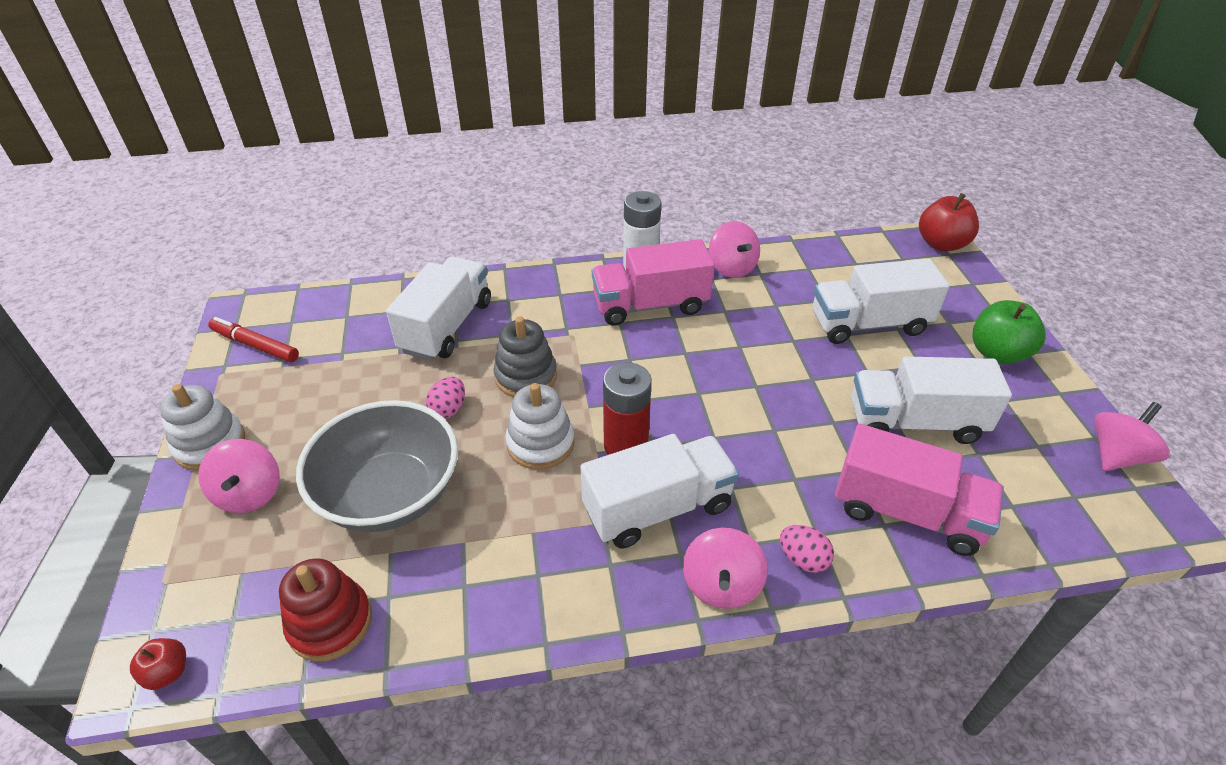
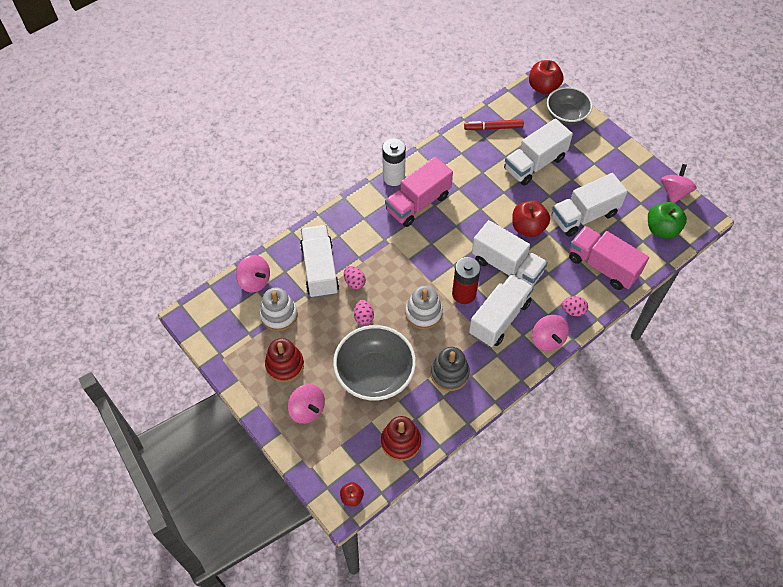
camera: 30 degrees left, 15 degrees up
(210, 444) = (260, 397): white stacking toy -> white stacking toy (279, 315)
(255, 345) = (224, 333): red marker -> red marker (493, 128)
(284, 419) = (285, 365): none -> red stacking toy
(478, 360) = (354, 282): none -> pink egg
(526, 376) = (387, 279): grey stacking toy -> grey stacking toy (449, 373)
(727, 438) = (507, 266): none -> white truck
(731, 267) = (444, 156): pink spinning top -> pink spinning top (255, 281)
(801, 400) = (528, 227): none -> red apple
(907, 512) = (603, 266): pink truck -> pink truck turned 135 degrees counterclockwise
(960, 286) = (566, 115): none -> grey bowl
(997, 353) = (602, 154): green apple -> green apple (662, 229)

